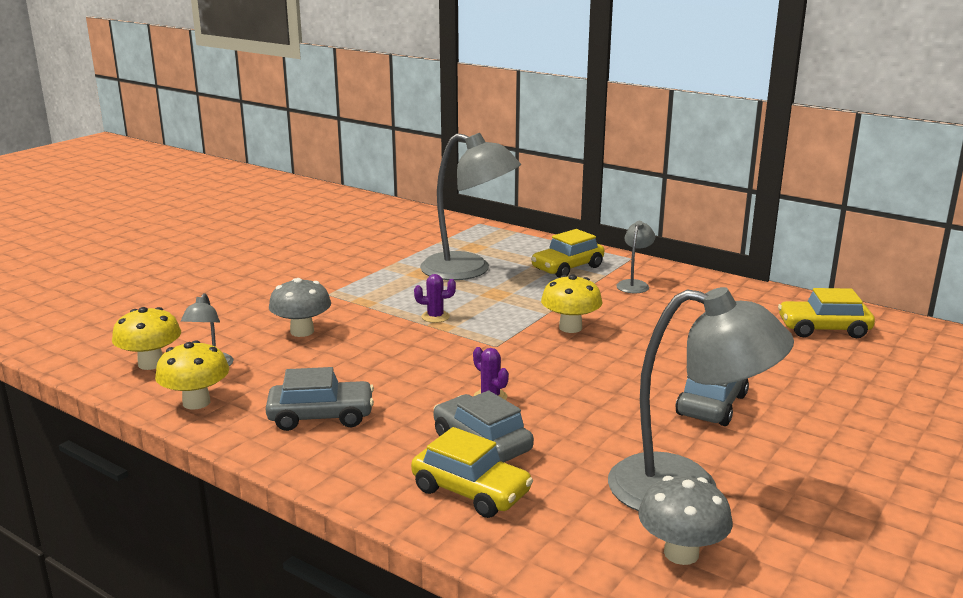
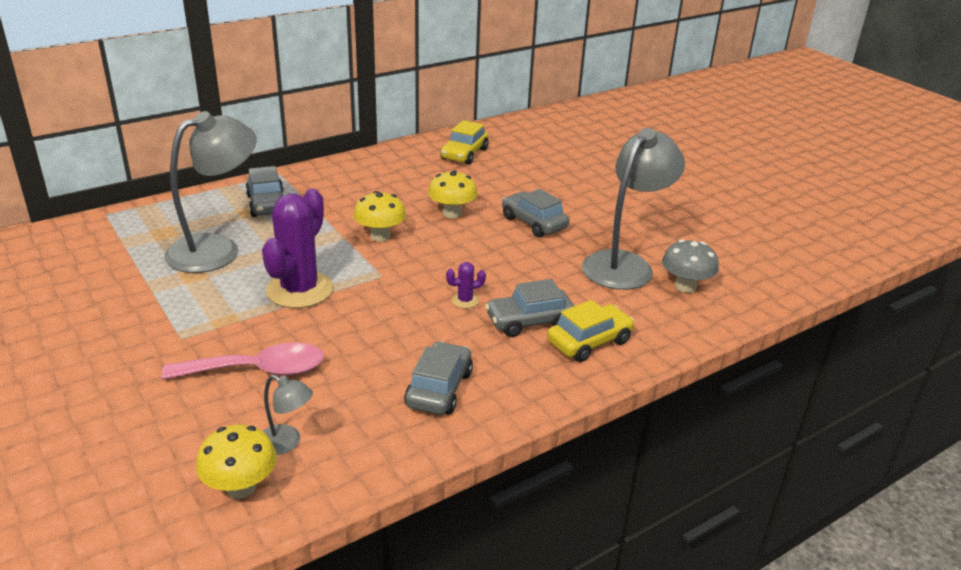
camera: 70 degrees left, 10 degrees up
(196, 402) = (359, 462): yellow mushroom -> yellow mushroom (452, 213)
(302, 331) = (258, 370): grey mushroom -> pink spoon
(435, 317) = (299, 290): purple cactus -> purple cactus, size x2.40
(567, 268) = (267, 204): yellow car -> grey car
(634, 284) = (330, 188): grey lamp -> none

